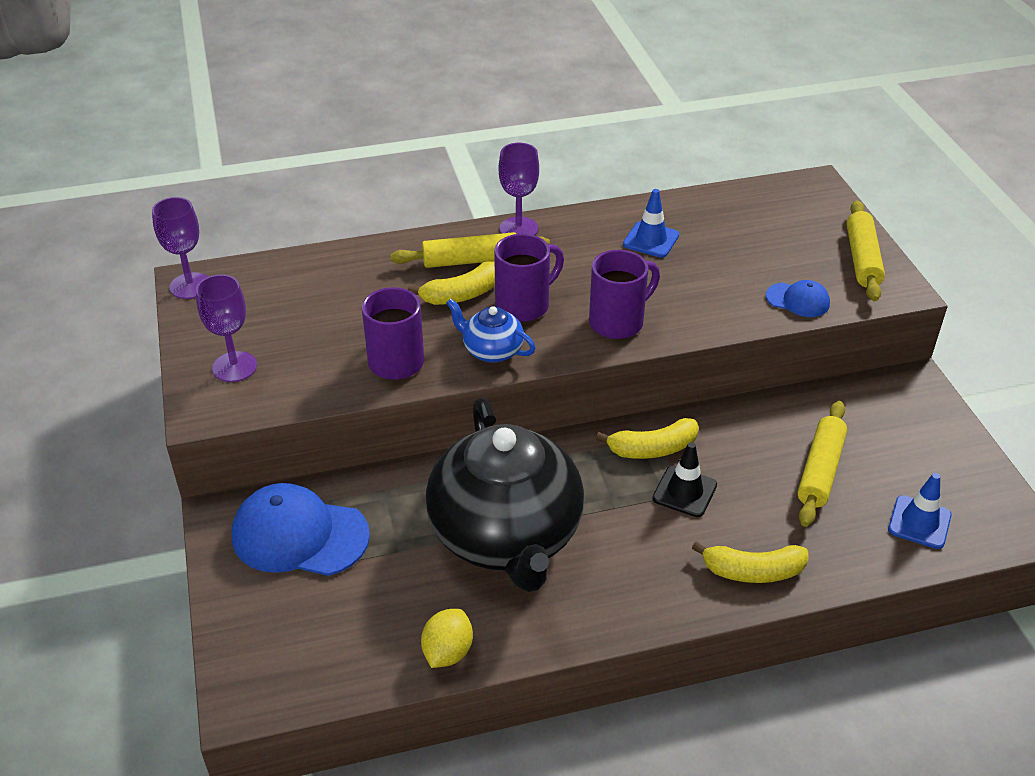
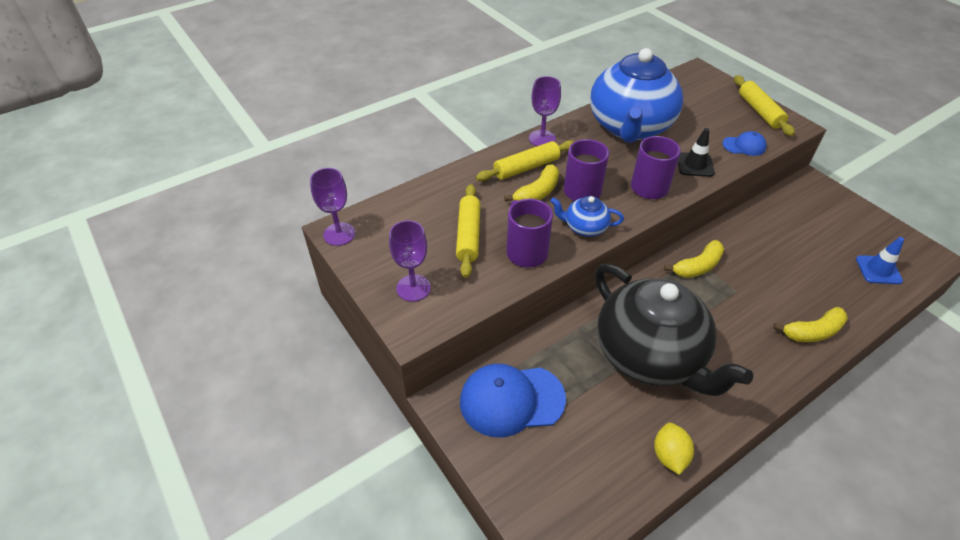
camera: 20 degrees left, 5 degrees up
(651, 240) = (629, 127): blue traffic cone -> blue teapot
(684, 492) = (736, 290): black traffic cone -> black traffic cone (695, 165)
(820, 470) = (802, 252): yellow rolling pin -> yellow rolling pin (468, 235)

